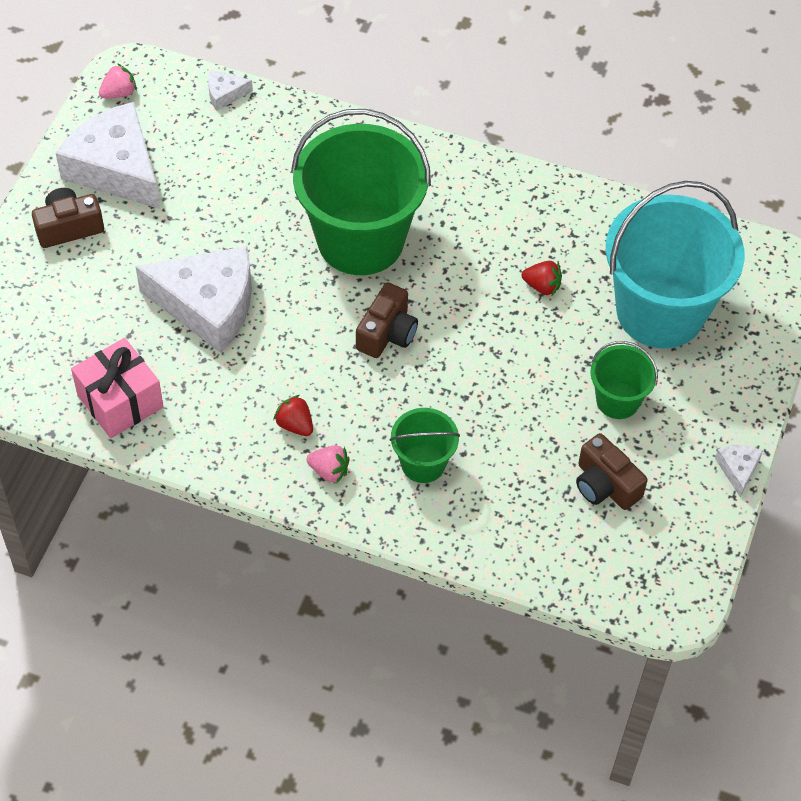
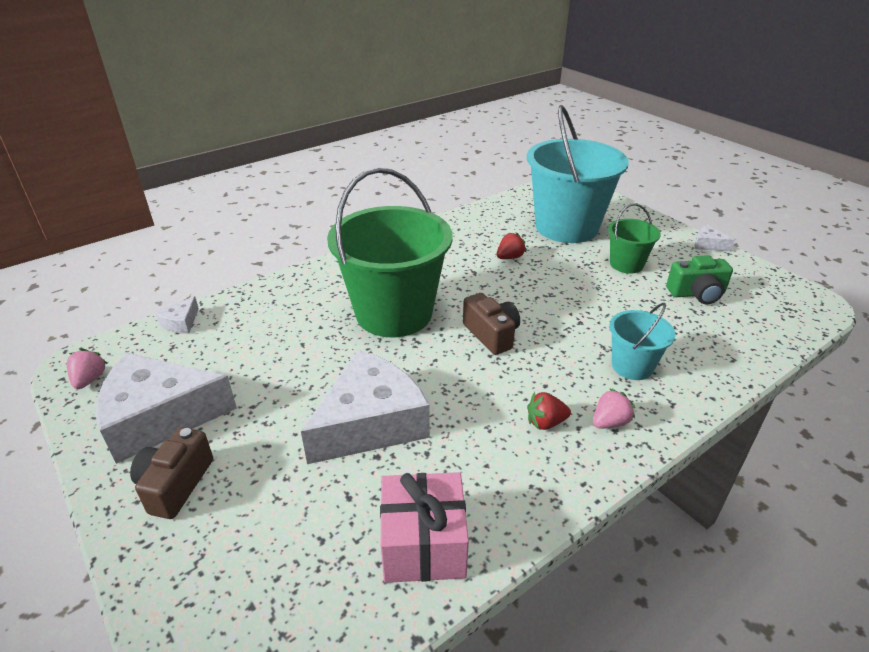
camera: 55 degrees left, 20 degrees down
(423, 463) = (632, 366): green bucket -> turquoise bucket
(605, 485) = (697, 293): brown camera -> green camera

